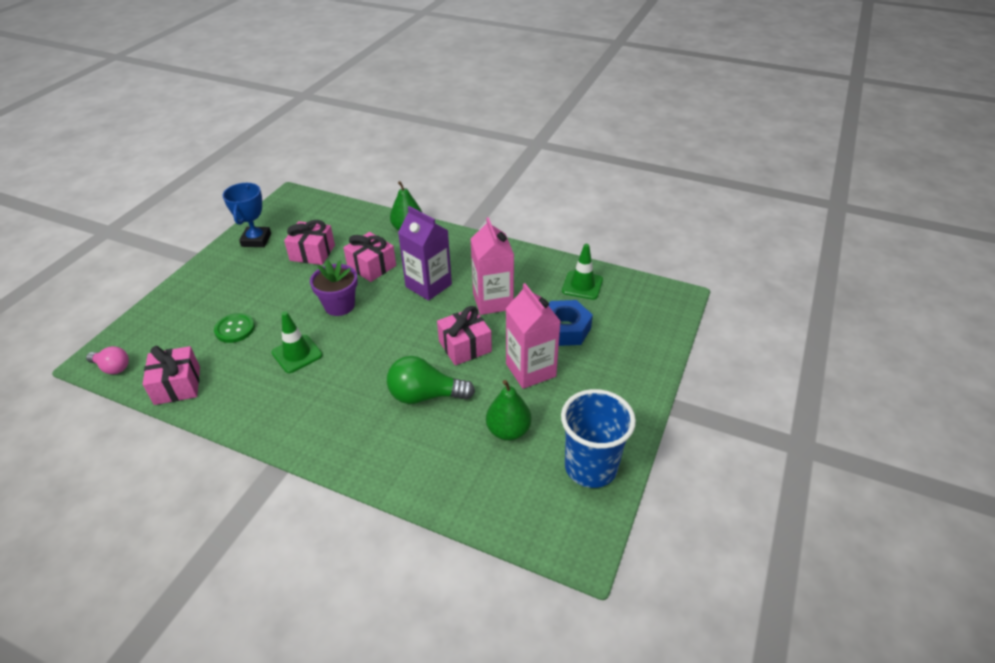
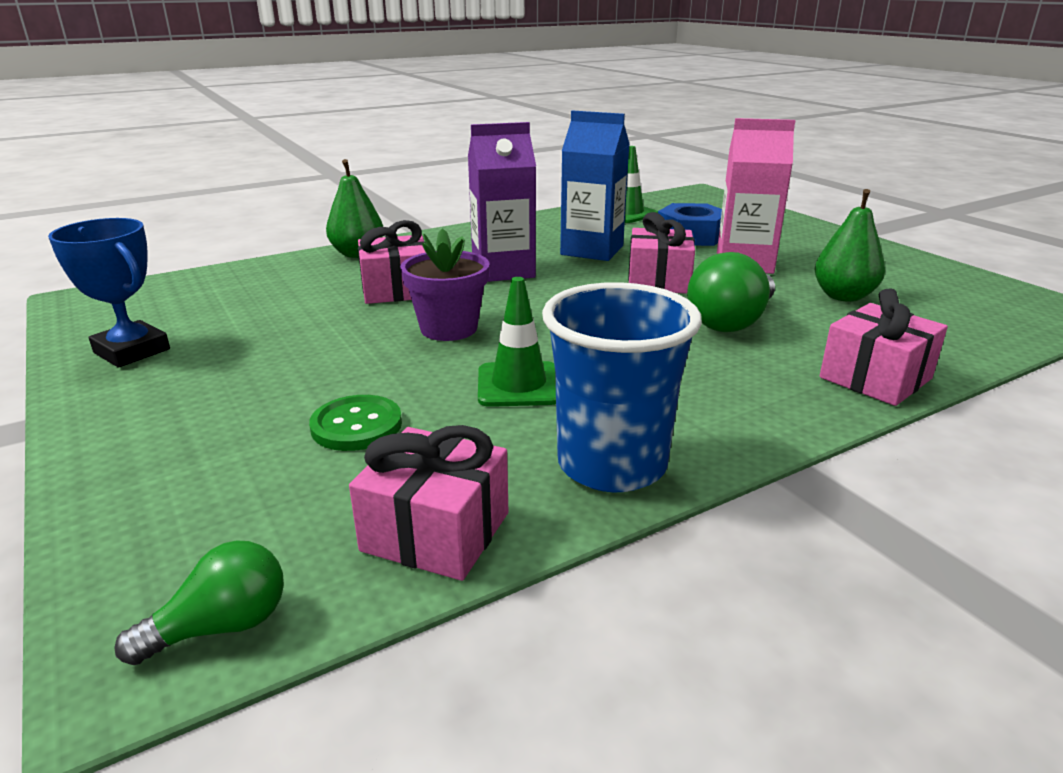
camera: 55 degrees left, 15 degrees down
(112, 367) = (221, 626): pink light bulb -> green light bulb
(312, 253) = (275, 318): pink gift -> pink gift (875, 378)
(493, 301) = (592, 250): pink carton -> blue carton
(590, 467) = (933, 277): blue cup -> blue cup (612, 464)

